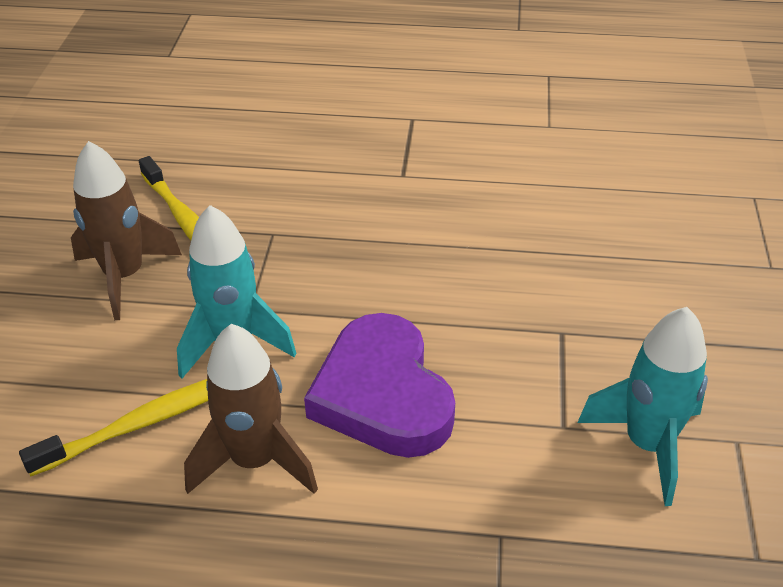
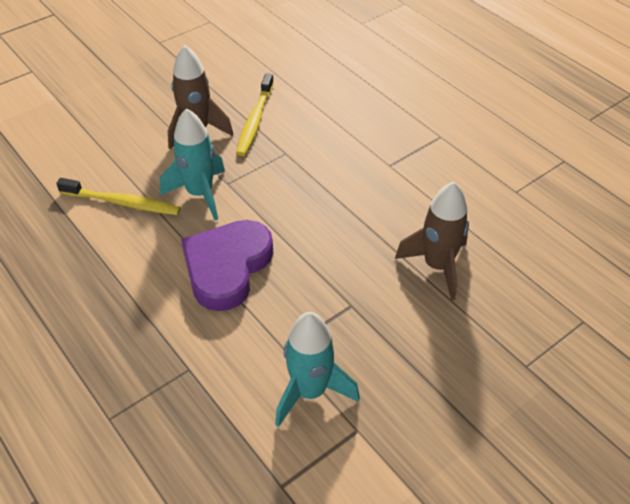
camera: 45 degrees right, 5 degrees up
(255, 461) = (140, 253): brown rocket -> brown rocket (437, 266)

